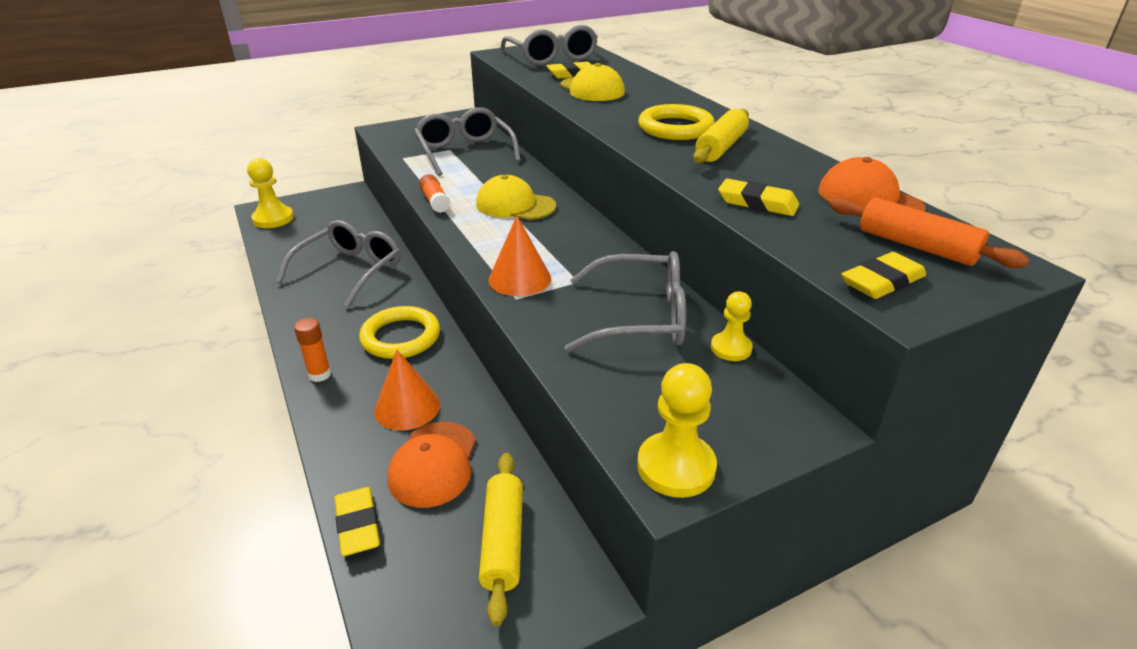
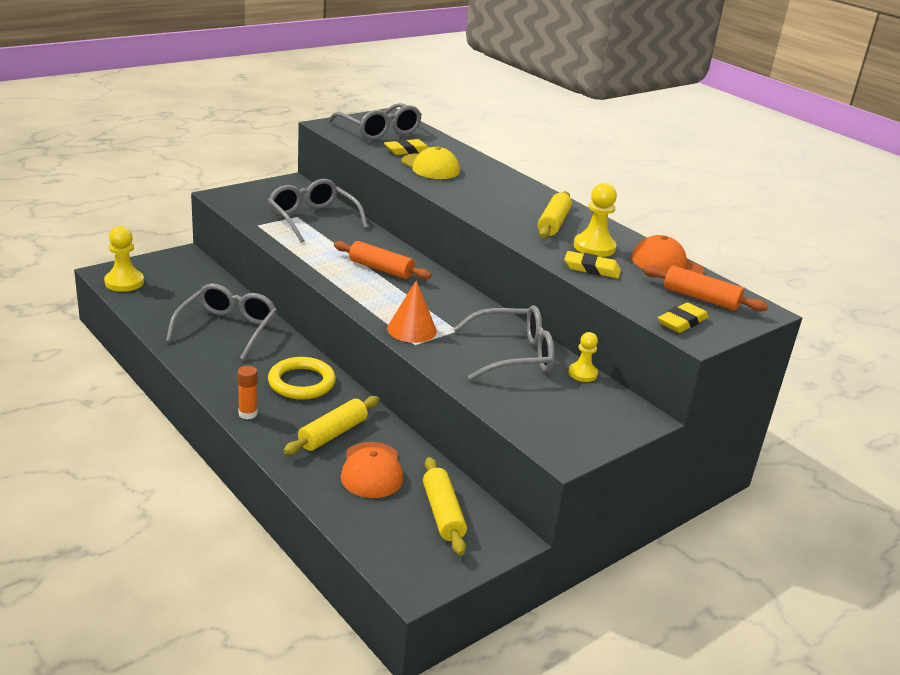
camera: 15 degrees left, 5 degrees down
(358, 525) = (334, 511): yellow eraser -> none
(407, 407) = (333, 434): orange cone -> yellow rolling pin
(435, 201) = (310, 266): orange glue stick -> none
(515, 205) = (381, 269): yellow cap -> orange rolling pin
(675, 128) = (513, 206): yellow ring -> none
(676, 467) = (565, 445): yellow pawn -> yellow pawn (594, 247)

